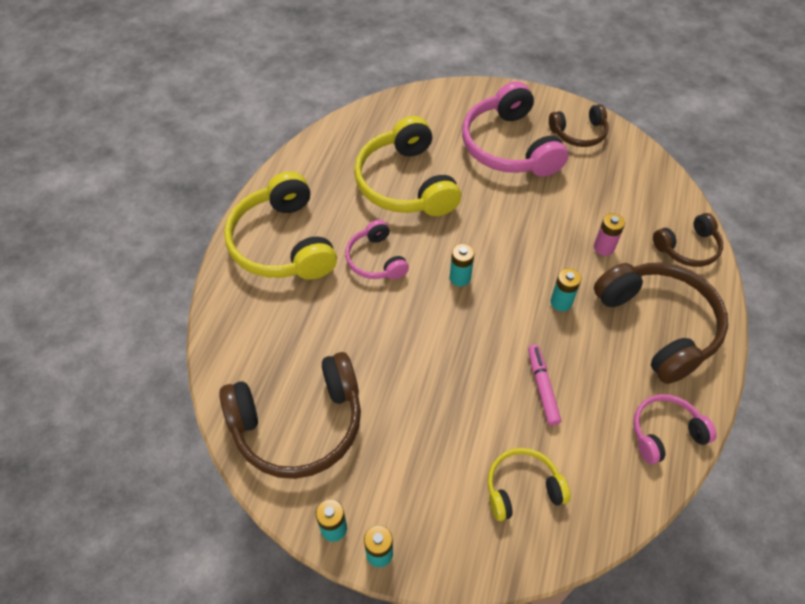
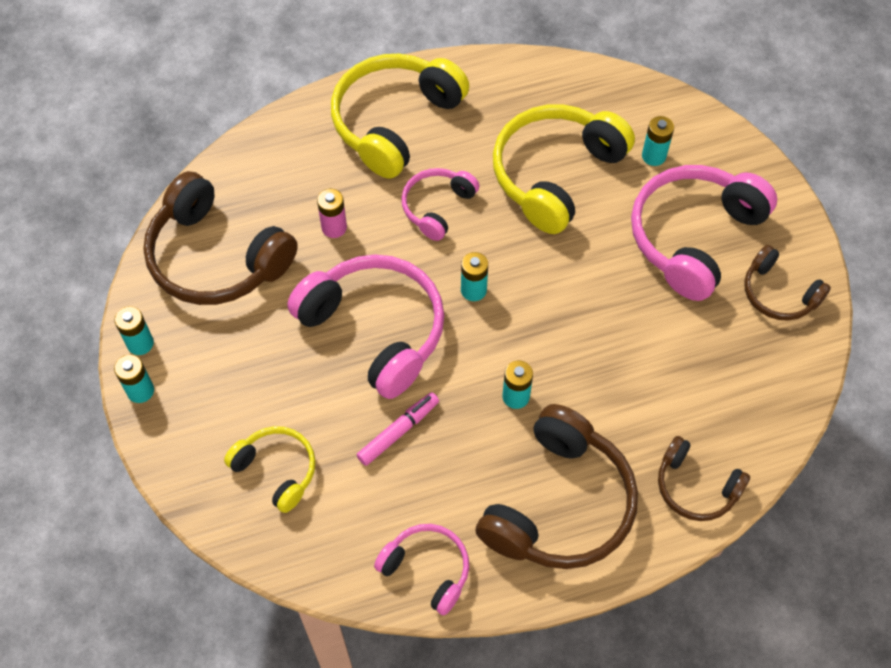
camera: 55 degrees right, 5 degrees up
(435, 130) = (653, 156): none -> turquoise battery
(447, 354) = (375, 330): none -> pink headphones
(604, 247) = (624, 401): pink battery -> pink battery (334, 227)

